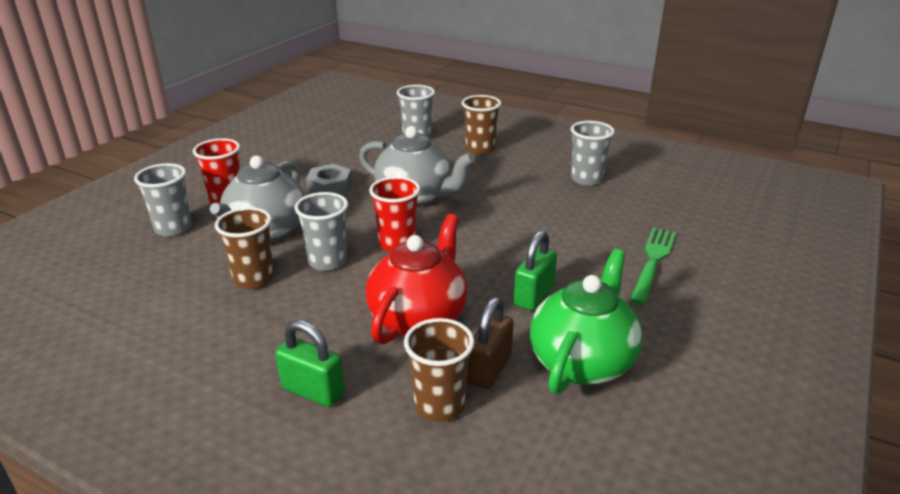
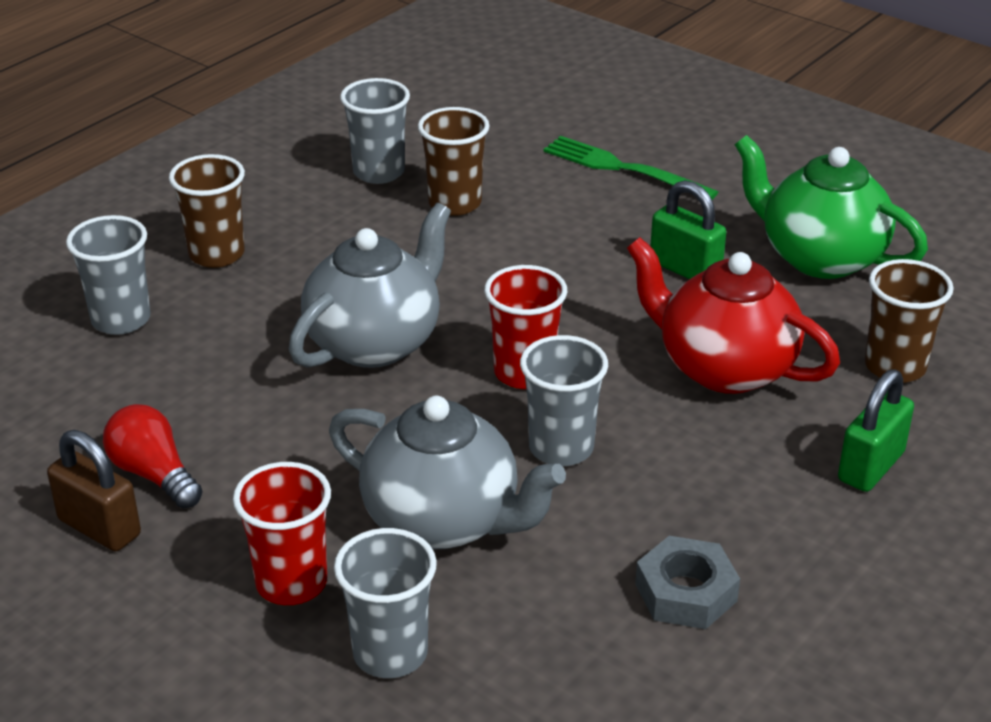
camera: 80 degrees left, 5 degrees up
(253, 279) = (597, 531): brown cup -> brown cup (455, 203)
(303, 160) = (154, 474): none -> red light bulb
(329, 186) = (291, 440): grey nut -> grey nut (686, 592)
(489, 369) = (831, 323): brown padlock -> brown padlock (99, 527)

